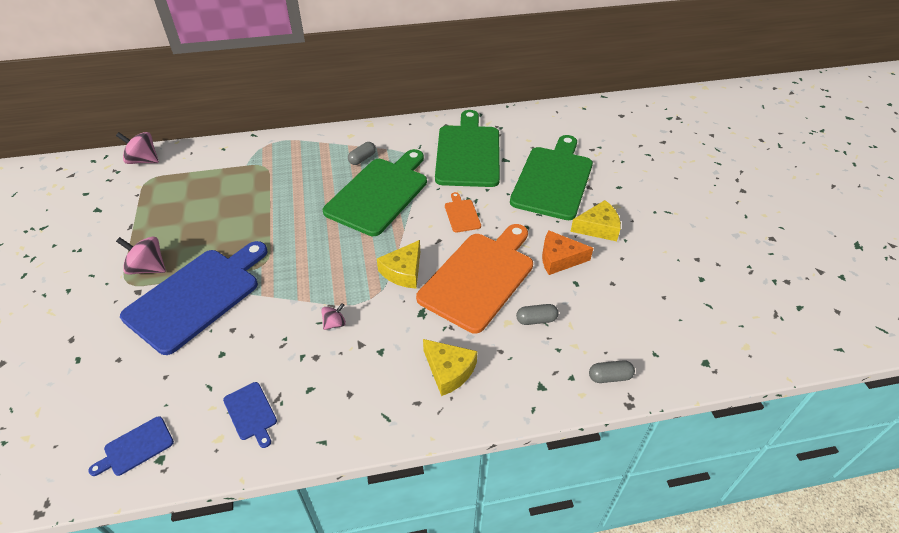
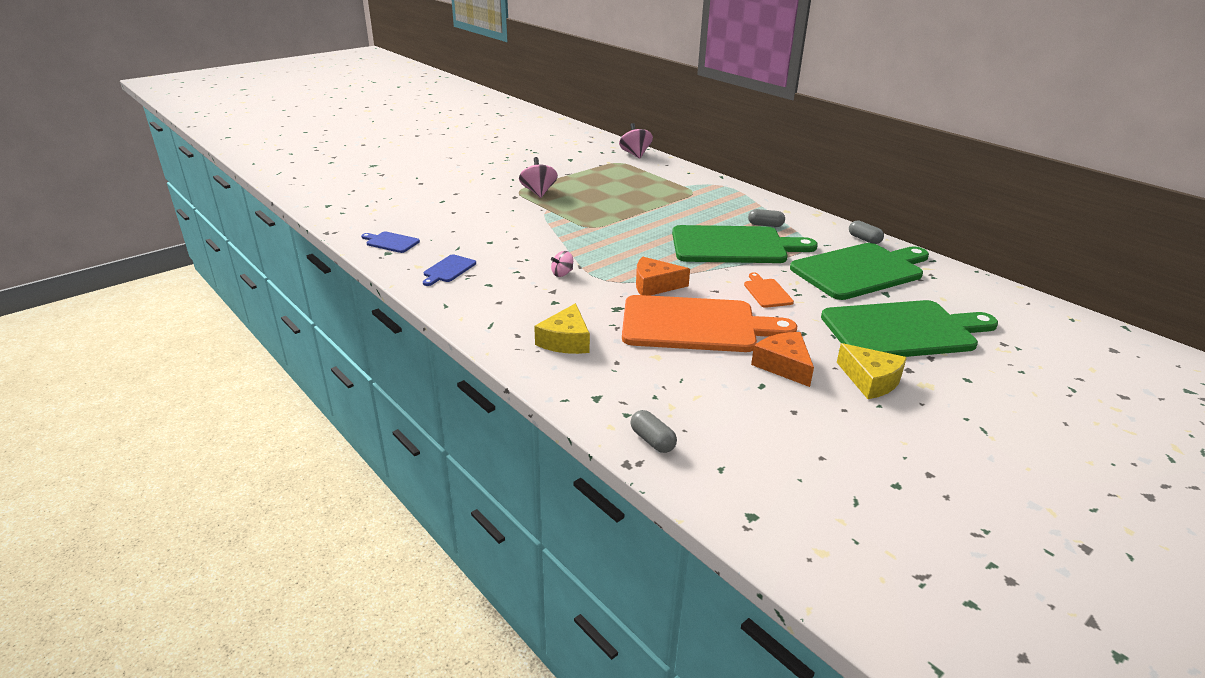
camera: 60 degrees right, 15 degrees down
(196, 296) = (532, 216): blue cutting board -> none
(334, 323) = (562, 273): pink spinning top -> pink spinning top turned 120 degrees clockwise
(403, 271) = (654, 285): yellow cheese -> orange cheese
(461, 214) = (766, 292): orange cutting board -> orange cutting board turned 60 degrees counterclockwise
(536, 320) = (679, 372): grey capsule -> grey capsule (864, 239)

